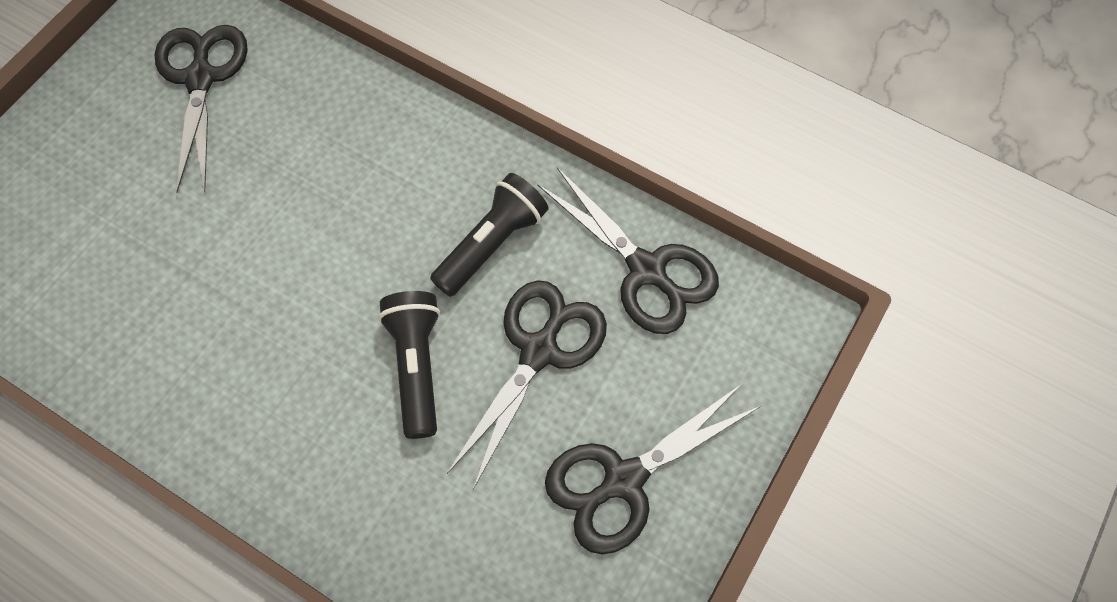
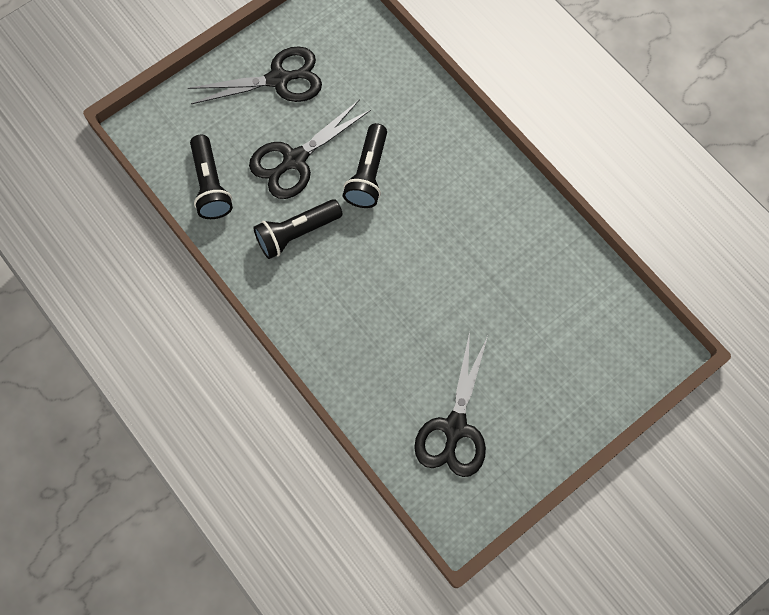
camera: 160 degrees left, 5 degrees up
(647, 270) = (211, 185): black scissors -> black flashlight

